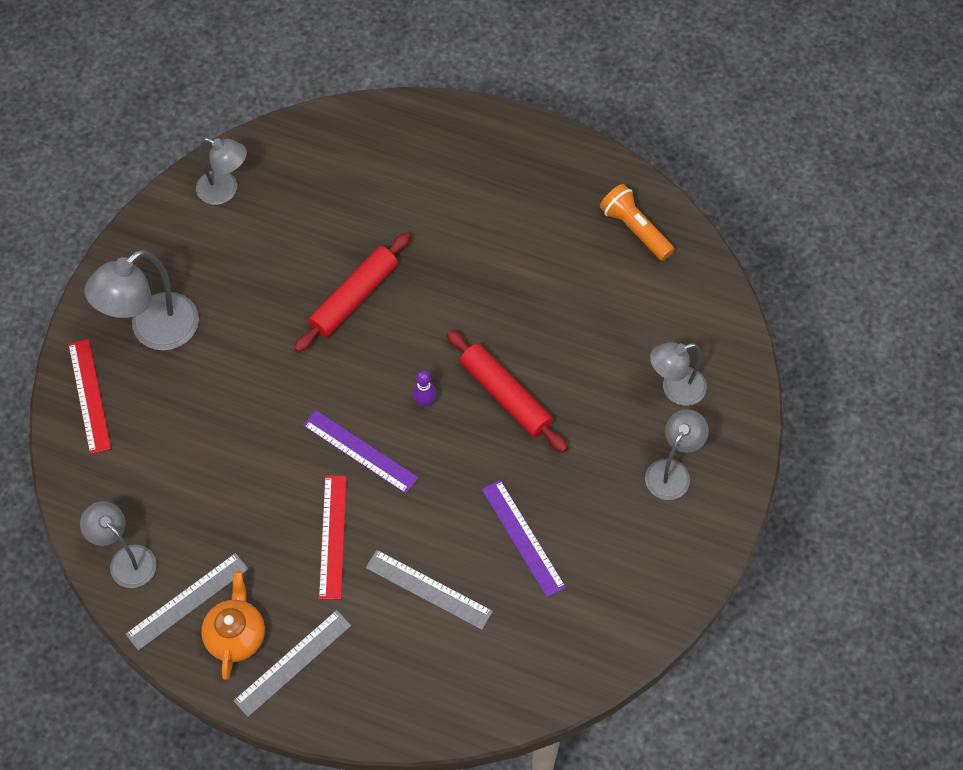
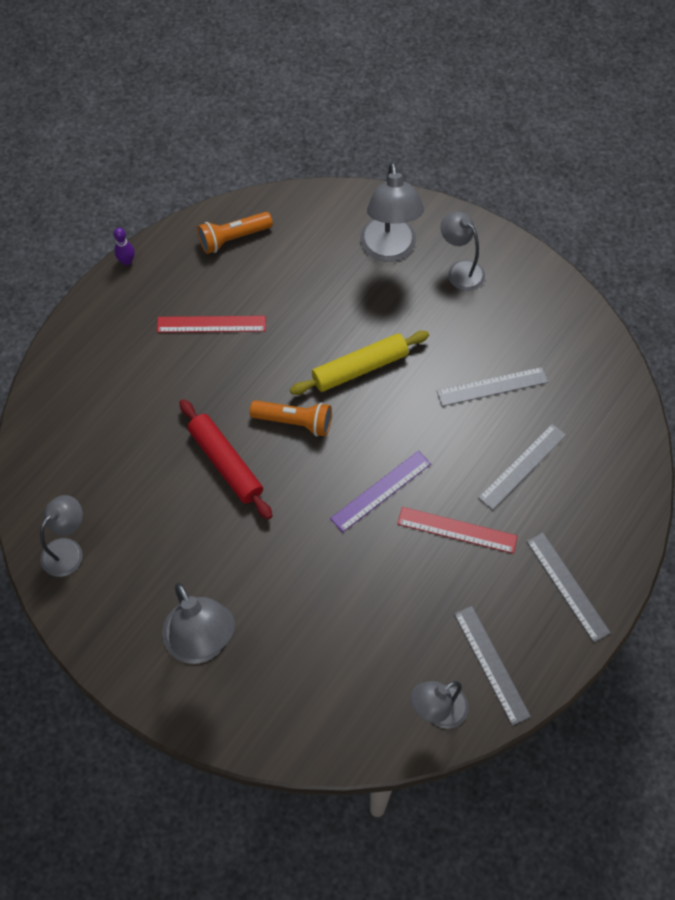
camera: 75 degrees left, 0 degrees up
(89, 396) = (254, 718): red ruler -> red ruler (211, 324)
(236, 635) = (533, 628): orange teapot -> none
(420, 349) = (294, 422): none -> orange flashlight
(425, 402) = (347, 430): purple bowling pin -> purple bowling pin (127, 261)
(505, 396) = (360, 368): red rolling pin -> yellow rolling pin
(523, 537) = (492, 386): purple ruler -> grey ruler
(675, 389) = (389, 250): grey lamp -> grey lamp, size x1.55

